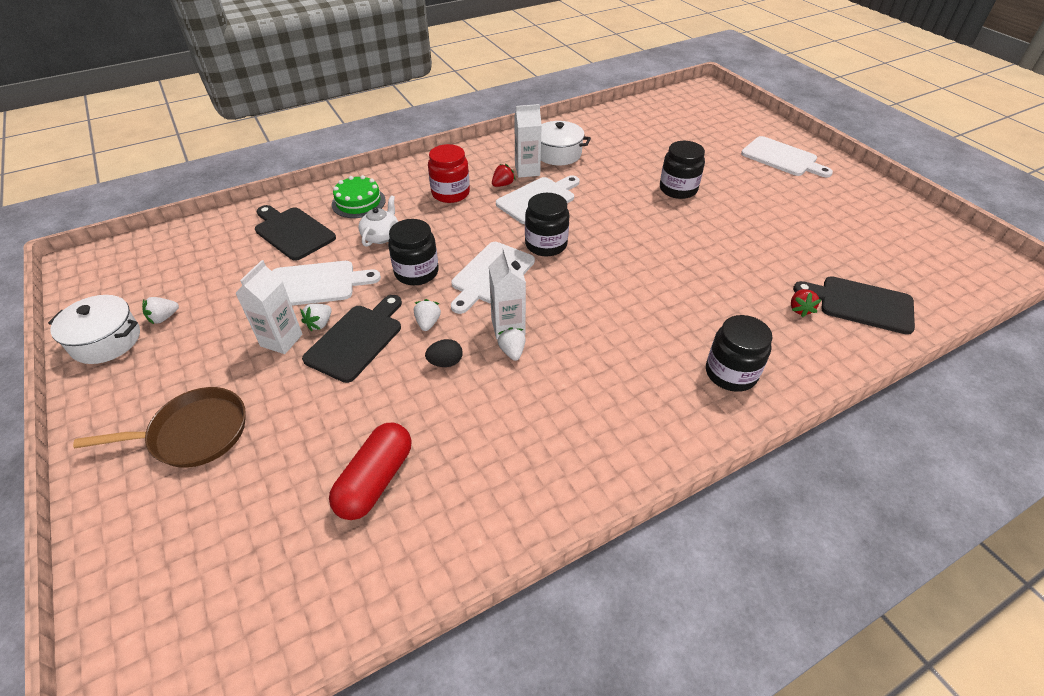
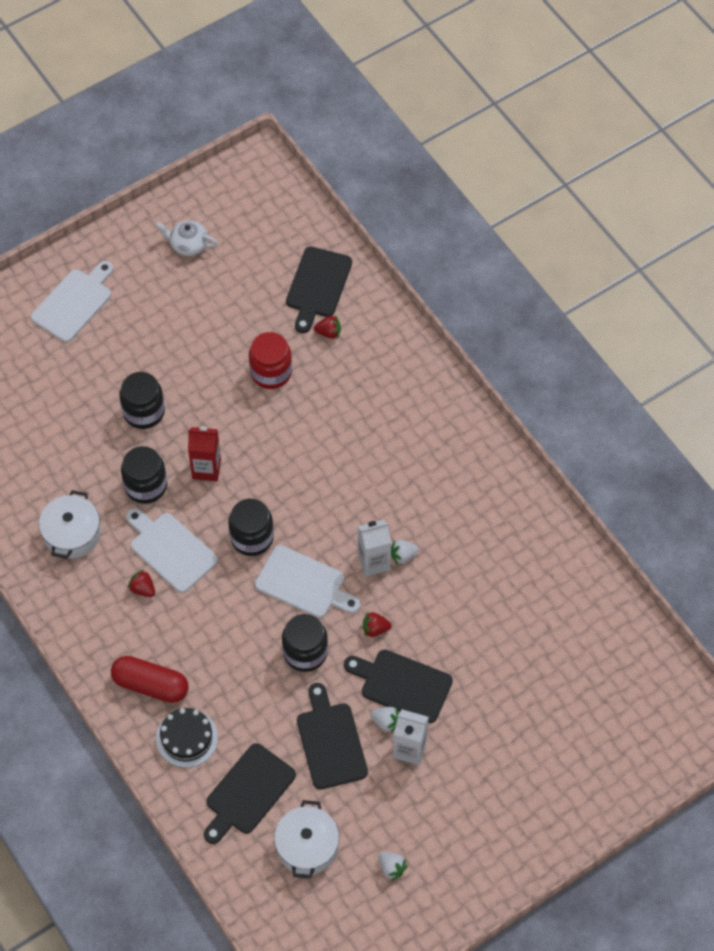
camera: 95 degrees left, 15 degrees up
(106, 341) = (427, 906): white pot -> white pot (307, 846)
(194, 433) = (517, 781): brown pan -> none
(317, 284) = (330, 741): white cutting board -> black cutting board
(358, 202) = (187, 738): green cake -> black cake
(375, 480) = (541, 636): red capsule -> red capsule (151, 685)
(381, 236) = (248, 698): white teapot -> white teapot (188, 244)
(428, 323) = (375, 629): white strawberry -> red strawberry
(445, 362) = (421, 607): black egg -> none
(450, 193) = (163, 642): red jar -> red jar (271, 372)
(527, 170) = (111, 565): white carton -> none
(621, 221) = (206, 469): none -> red carton
(731, 373) = (409, 394): black jar -> black jar (146, 486)

